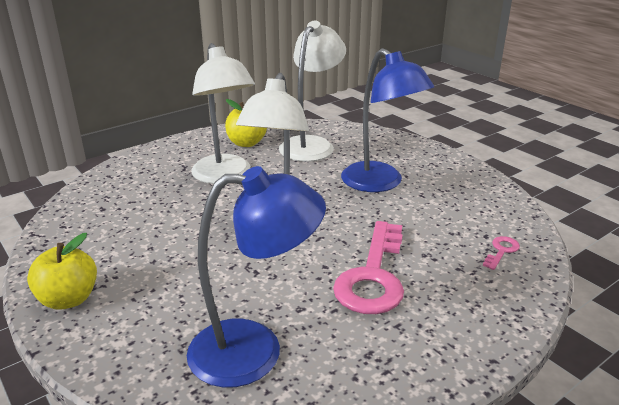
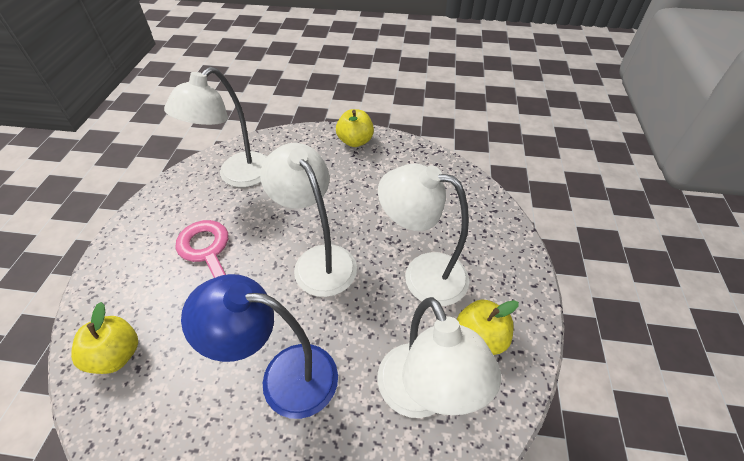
camera: 135 degrees right, 20 degrees up
(255, 350) = (237, 176): blue lamp -> white lamp
(501, 251) = (117, 355): pink key -> yellow apple

